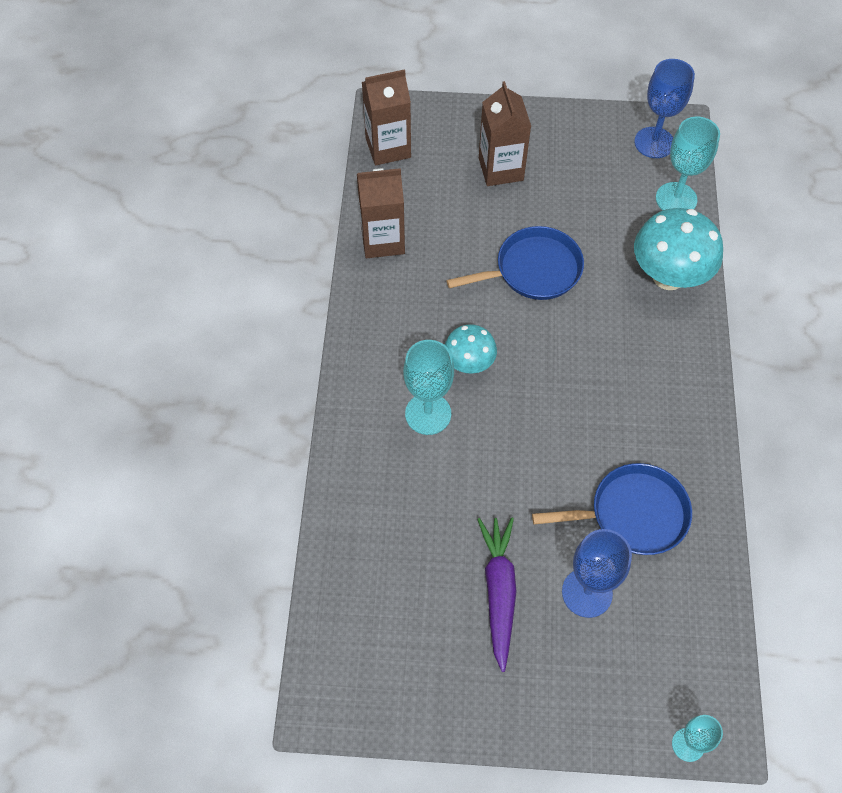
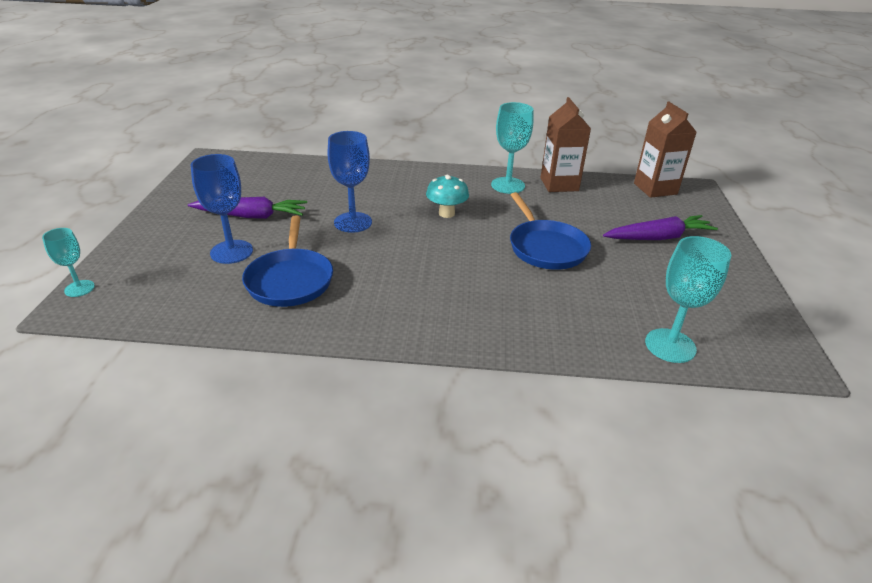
camera: 90 degrees right, 25 degrees down
(428, 414) = (403, 196): turquoise goblet -> turquoise goblet (508, 185)
(500, 169) = (658, 237): brown carton -> purple carrot
(654, 142) = (750, 337): blue goblet -> blue goblet (353, 222)
(668, 276) = (556, 328): turquoise mushroom -> none

